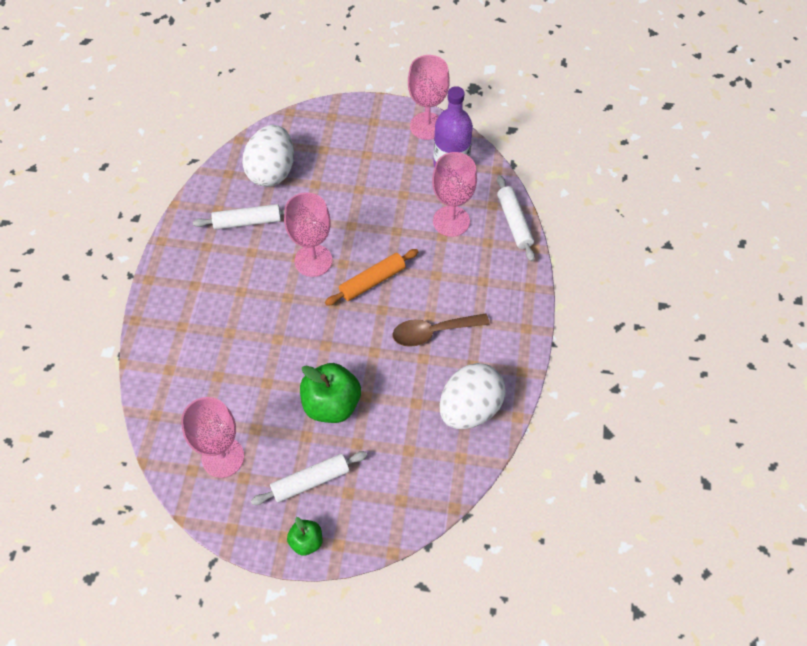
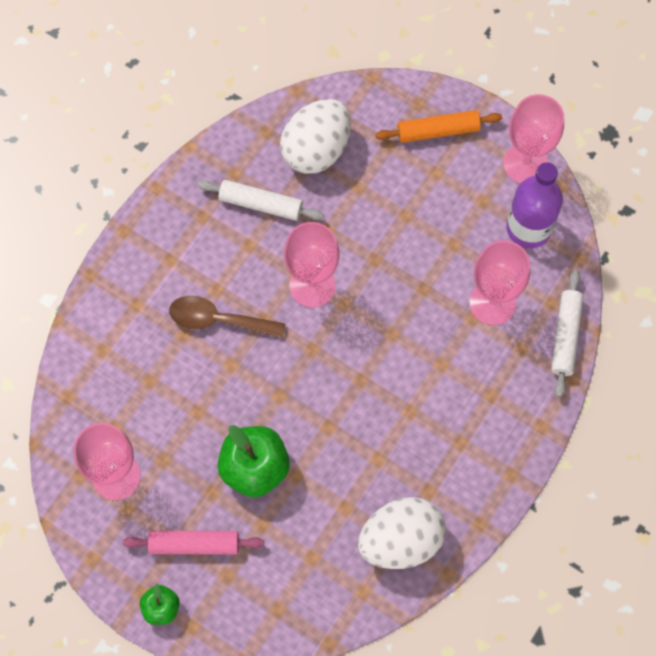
camera: 25 degrees right, 10 degrees up
(310, 481) = (194, 544): white rolling pin -> pink rolling pin
(372, 281) = (366, 340): orange rolling pin -> orange rolling pin (438, 131)
(433, 332) = (404, 433): brown spoon -> brown spoon (218, 320)

